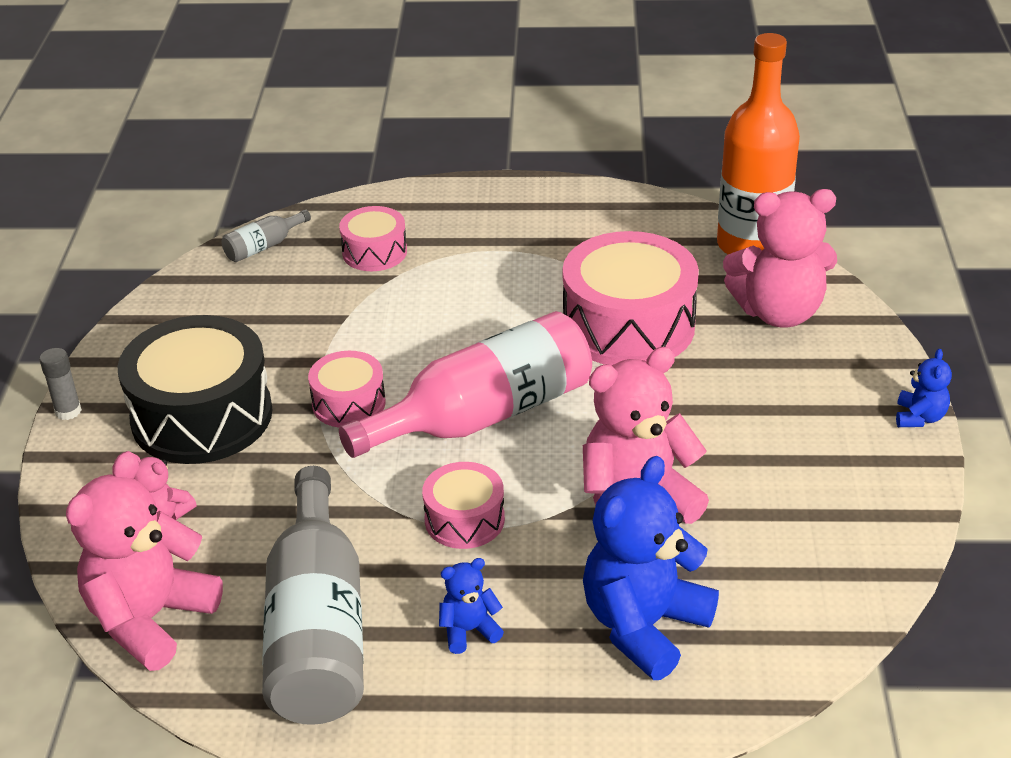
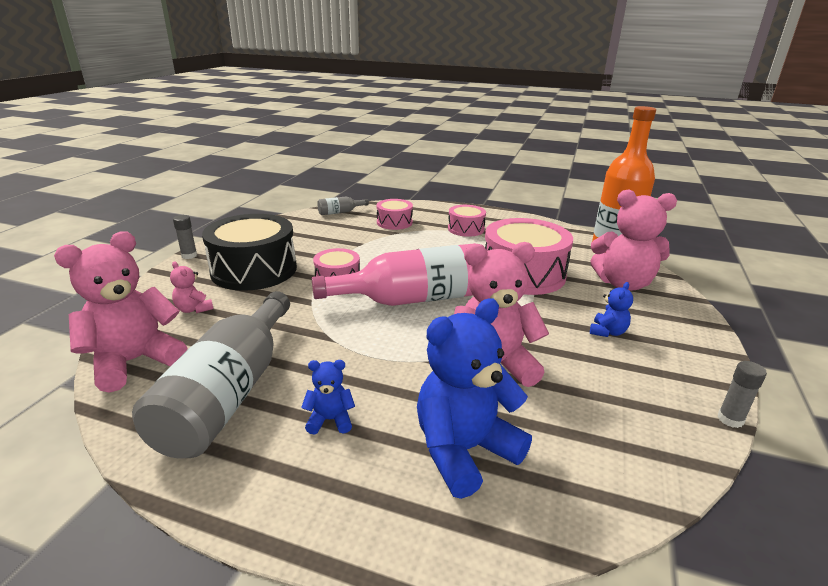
camera: 15 degrees right, 10 degrees down
(464, 519) = (369, 350): pink drum -> pink drum (466, 229)
(919, 417) = (721, 357): blue teddy bear -> blue teddy bear (607, 332)
(932, 507) = (730, 419): none -> grey glue stick

